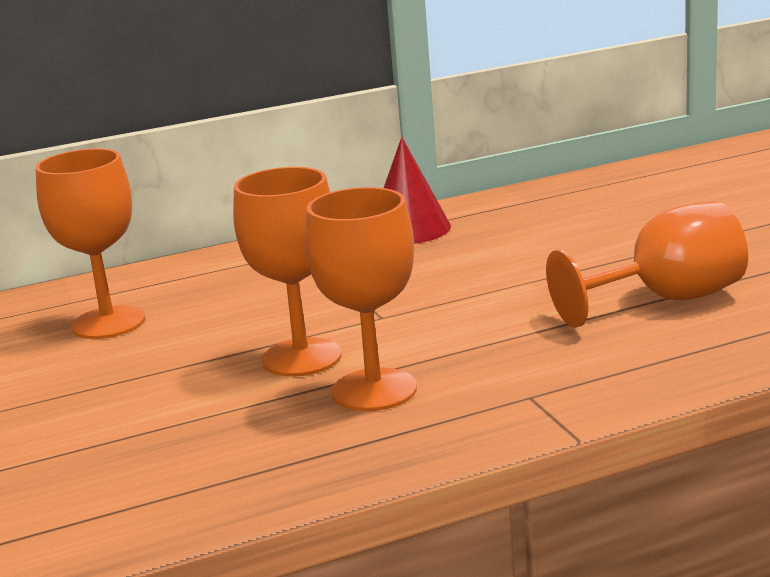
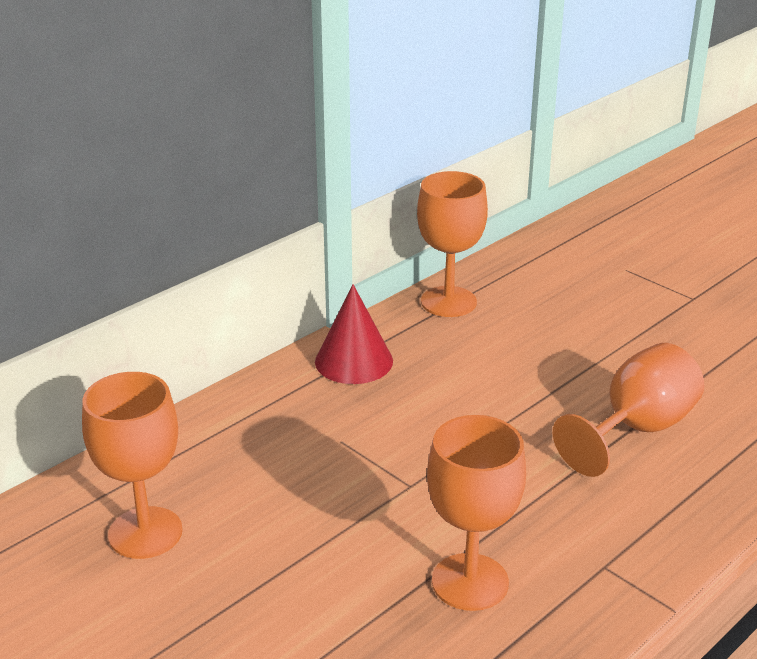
camera: 25 degrees left, 10 degrees up
(301, 357) = (375, 551): orange goblet -> orange goblet (448, 302)

